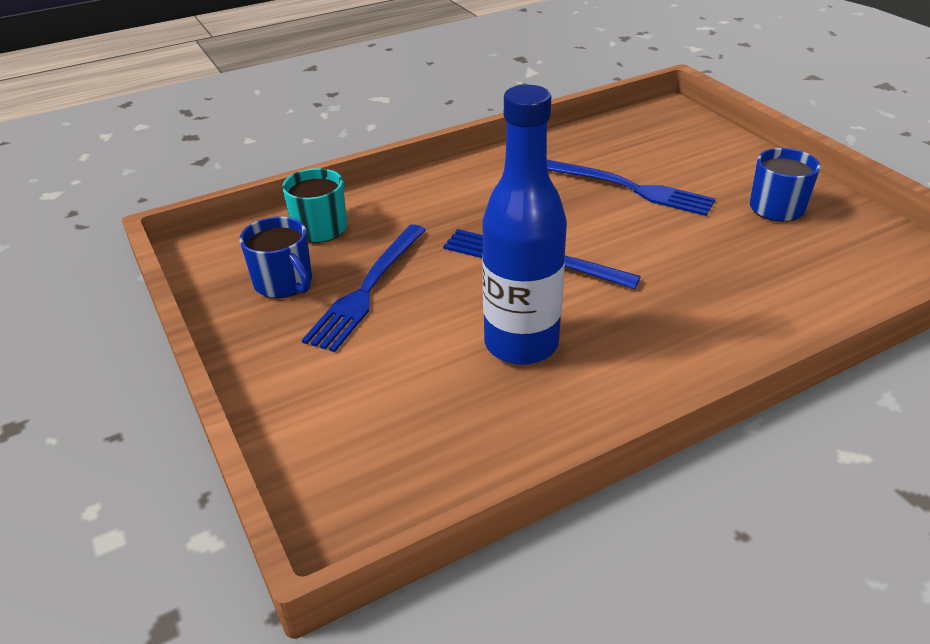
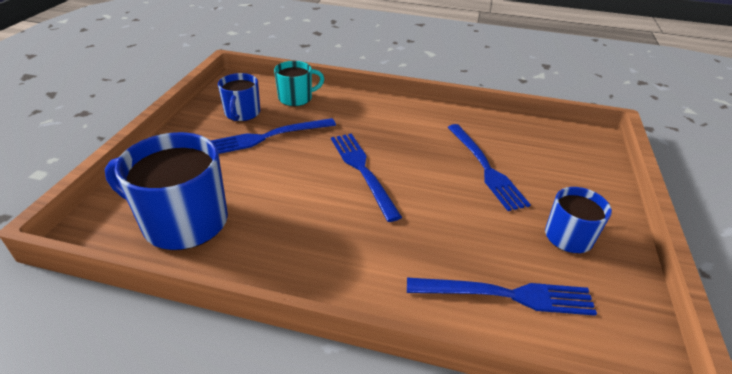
camera: 40 degrees right, 0 degrees up
(439, 434) = (183, 221): none -> blue mug
(521, 344) = (285, 208): blue bottle -> none
(806, 283) = (506, 295): none -> blue fork

